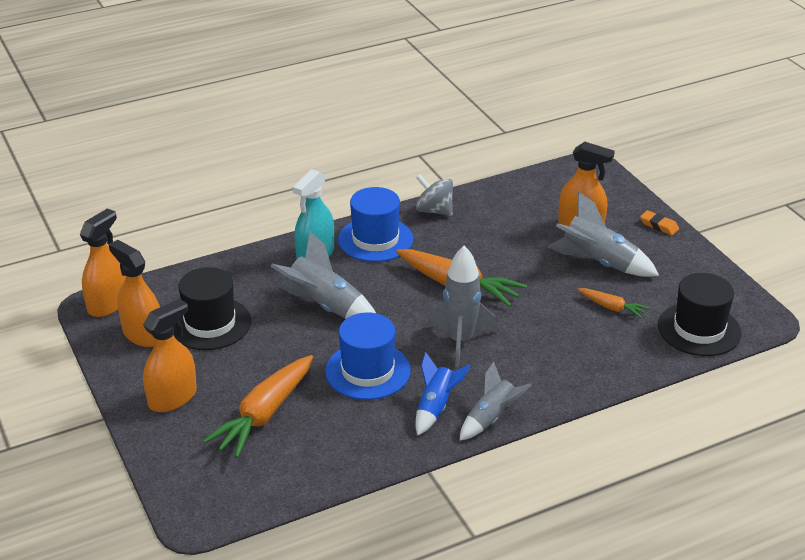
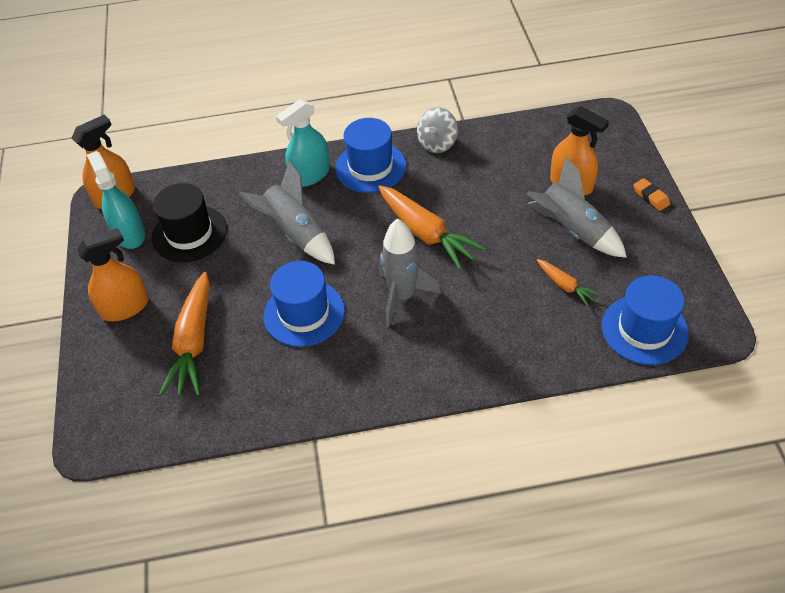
camera: 20 degrees right, 15 degrees up
(143, 334) = (129, 234): orange spray bottle -> turquoise spray bottle
(264, 415) = (194, 343): orange carrot -> orange carrot turned 45 degrees counterclockwise
(434, 210) = (437, 144): grey spinning top -> grey spinning top turned 105 degrees counterclockwise
(436, 407) = (349, 368): blue rocket -> none
(491, 418) = (396, 392): grey rocket -> none
(699, 329) = (644, 329): black hat -> blue hat

